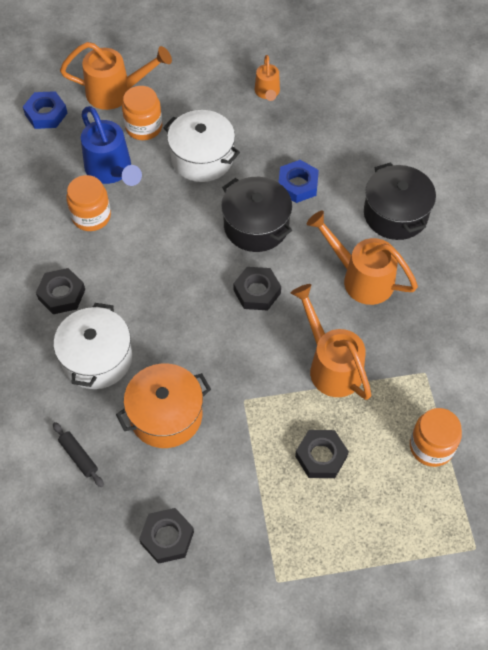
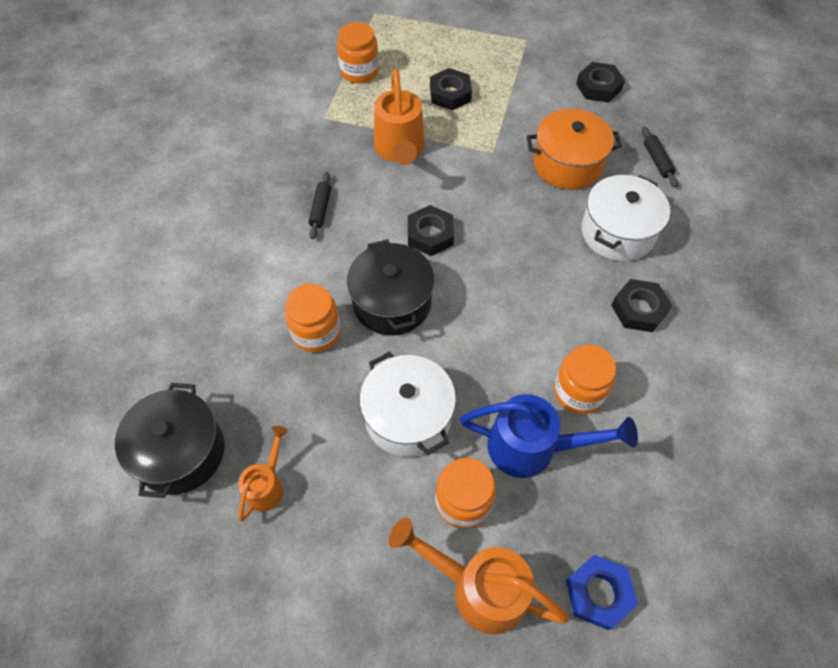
camera: 155 degrees left, 0 degrees up
(111, 171) = (532, 447): blue watering can -> blue watering can turned 105 degrees clockwise
(297, 185) = (316, 332): blue nut -> orange jar
(361, 278) = (321, 209): orange watering can -> black rolling pin
(395, 214) = (238, 256): black pot -> black pot (180, 452)

